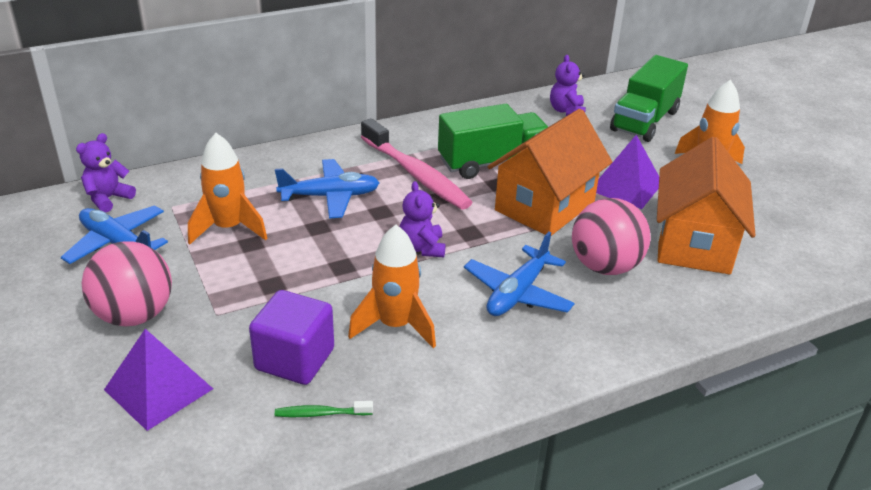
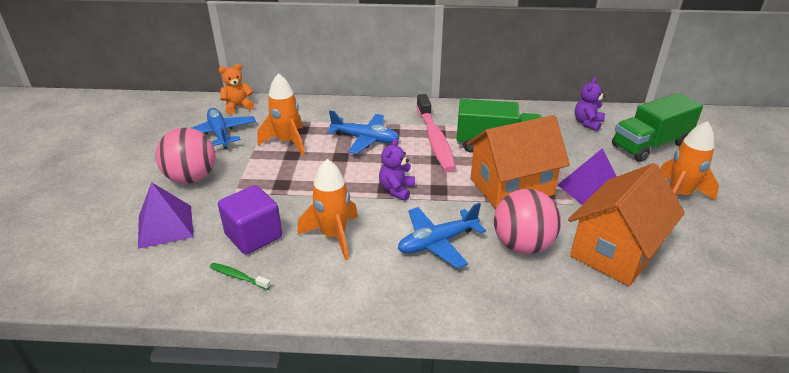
camera: 30 degrees right, 0 degrees up
(108, 199) = (238, 107): purple teddy bear -> orange teddy bear

